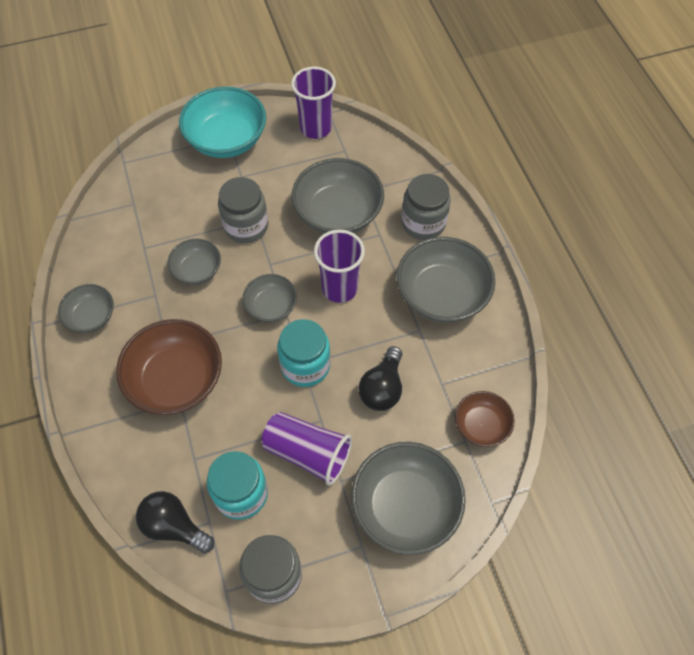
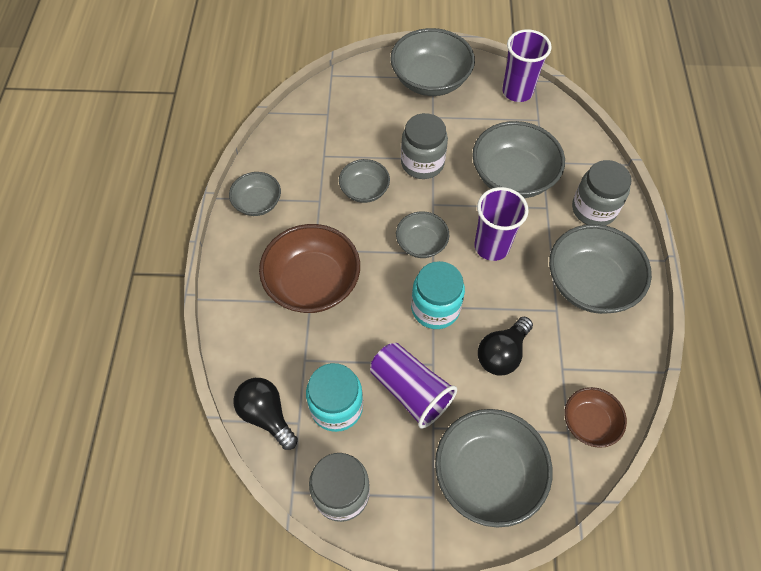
camera: 20 degrees right, 0 degrees up
(226, 140) = (430, 80): turquoise bowl -> grey bowl

